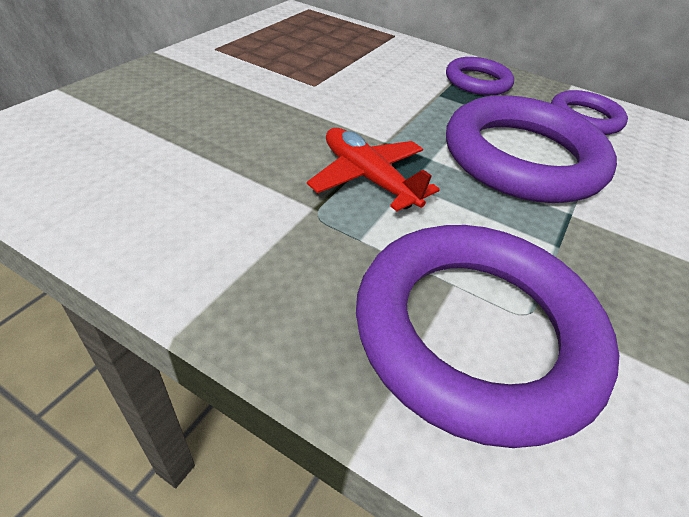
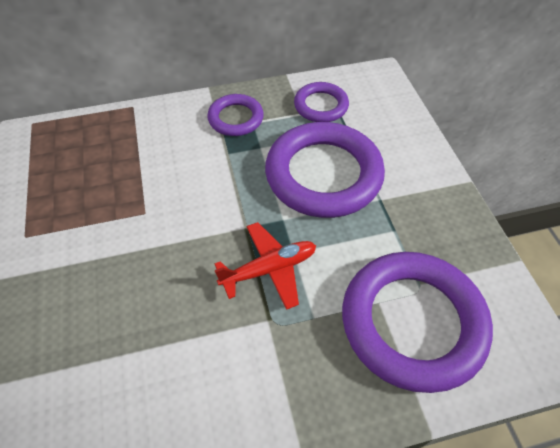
camera: 40 degrees left, 10 degrees up
(368, 178) = (269, 269): red plane -> red plane turned 150 degrees clockwise

